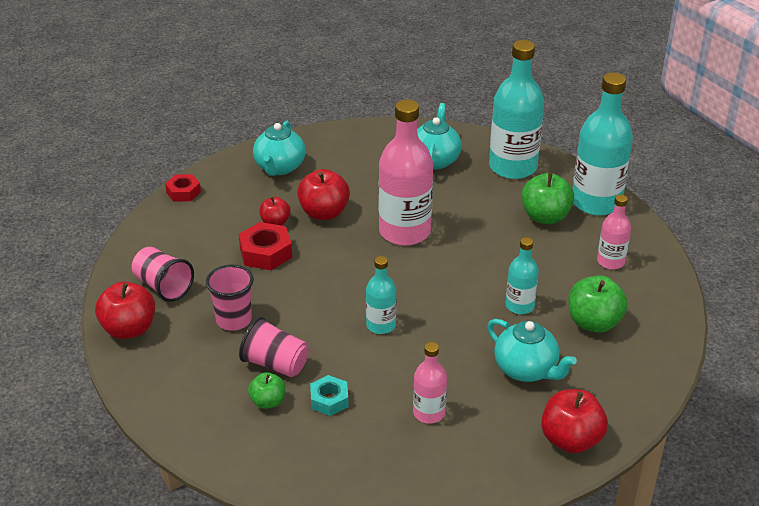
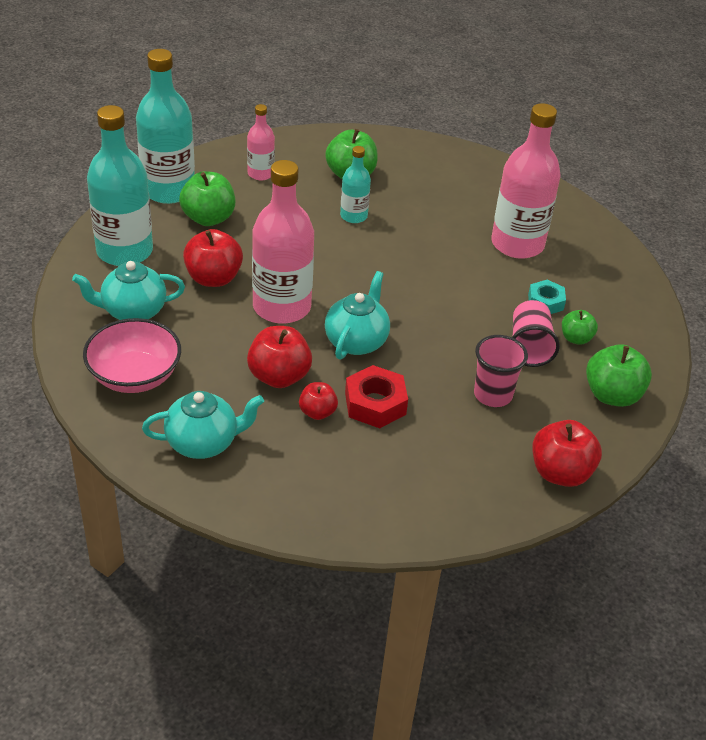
camera: 115 degrees left, 5 degrees up
(163, 286) = (480, 470): pink cup -> none
(183, 192) = (299, 521): red nut -> none
(184, 397) = (612, 395): none -> green apple
(363, 151) = (135, 376): none -> pink bowl
(381, 325) = (433, 292): turquoise bottle -> none
(429, 413) = (517, 244): pink bottle -> pink bottle, size x1.92
(526, 370) = (432, 202): turquoise teapot -> turquoise teapot (356, 341)
(571, 440) = (491, 172): red apple -> red apple (213, 278)

